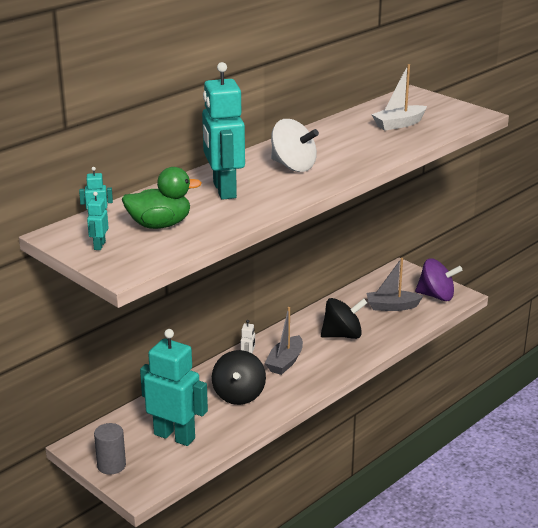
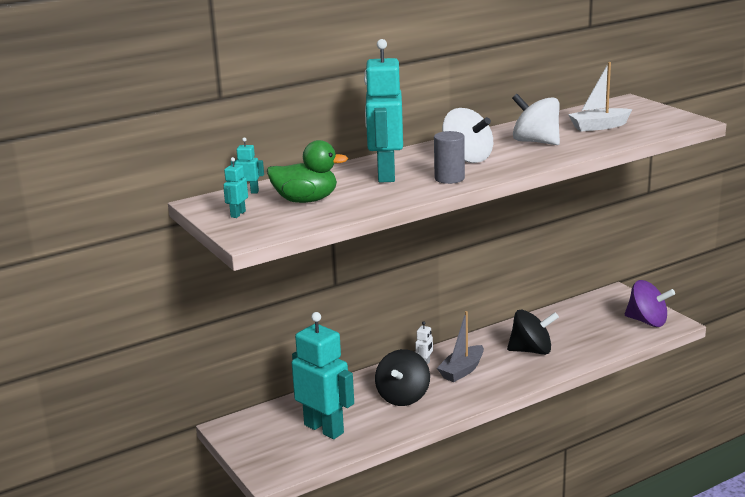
camera: 15 degrees right, 5 degrees down
(111, 465) = (252, 449): grey cylinder -> grey cylinder (449, 178)
(348, 144) = (536, 142): none -> white spinning top
(392, 307) = (594, 328): grey boat -> none

